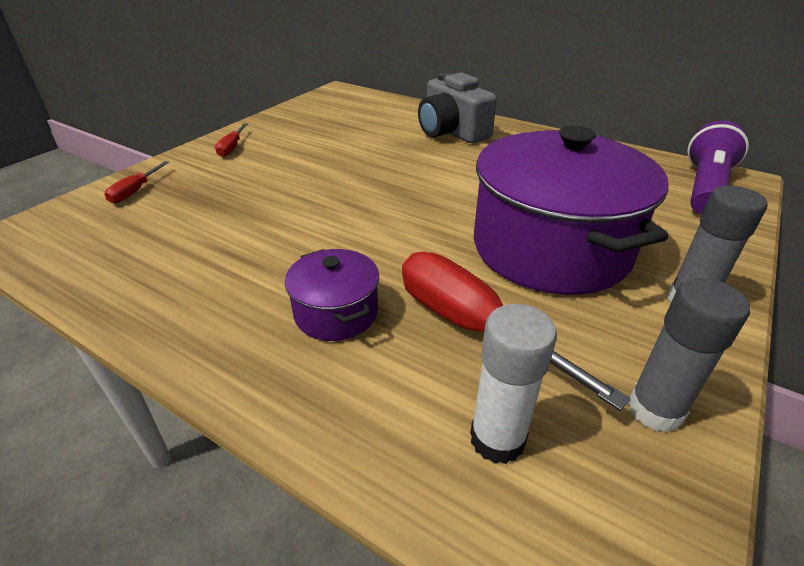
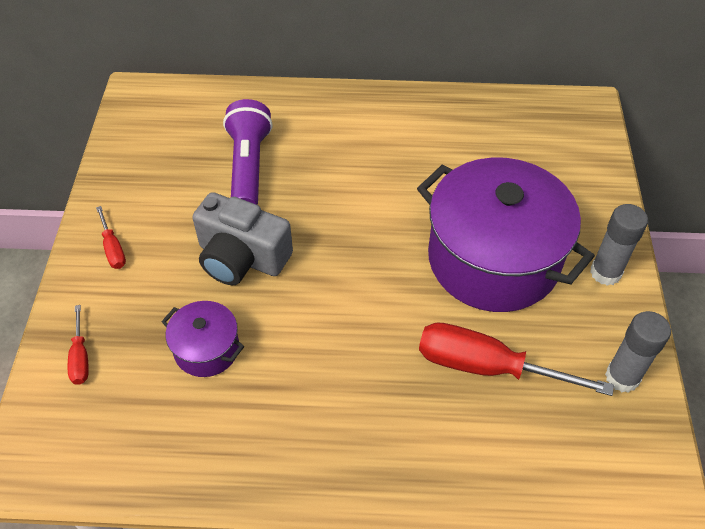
camera: 30 degrees left, 15 degrees up
(336, 313) = (388, 402): purple pot -> purple pot (207, 349)
(452, 132) = (317, 127): grey camera -> grey camera (241, 257)
(497, 439) = (551, 445): white glue stick -> none
(704, 188) = (568, 129): purple flashlight -> purple flashlight (248, 167)

